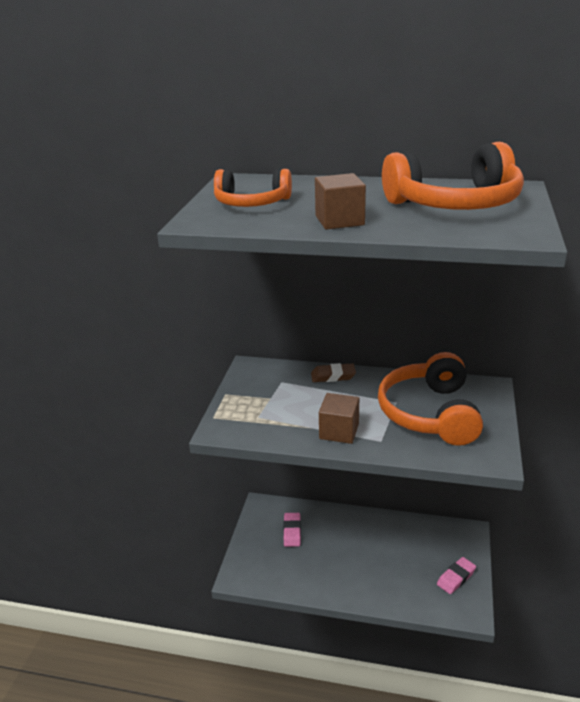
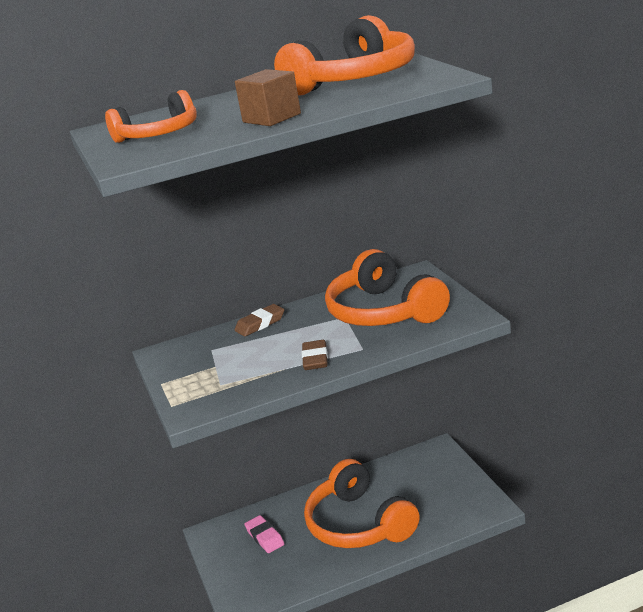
camera: 30 degrees left, 5 degrees down
(339, 431) = (315, 359): brown cube -> brown eraser
(361, 562) = (359, 524): none -> orange headphones
(456, 578) = (456, 489): pink eraser -> none

